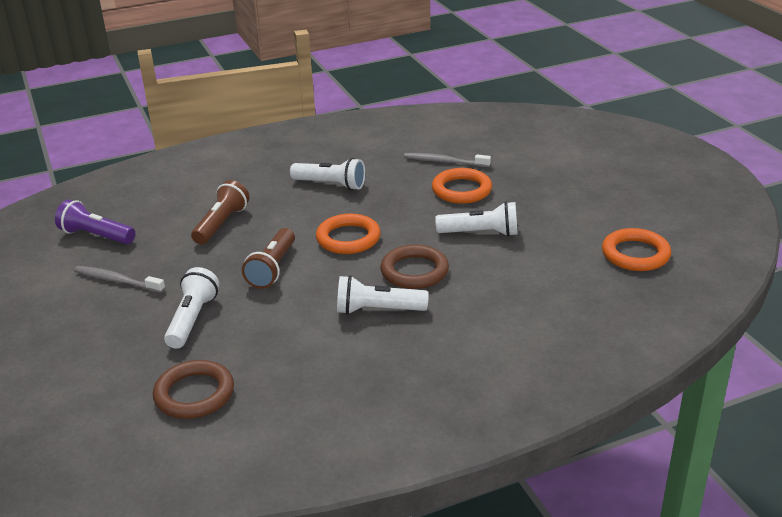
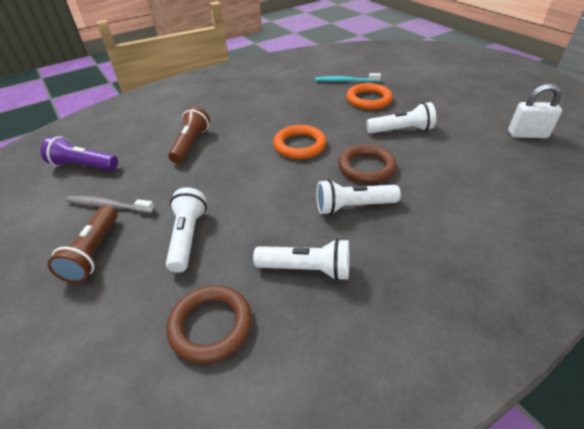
camera: 10 degrees left, 10 degrees up
(272, 269) = (246, 178): brown flashlight -> brown flashlight (93, 252)
(331, 185) = (268, 105): white flashlight -> white flashlight (307, 269)
(444, 162) = (345, 81): grey toothbrush -> turquoise toothbrush
(635, 254) = (527, 134): orange ring -> white padlock

